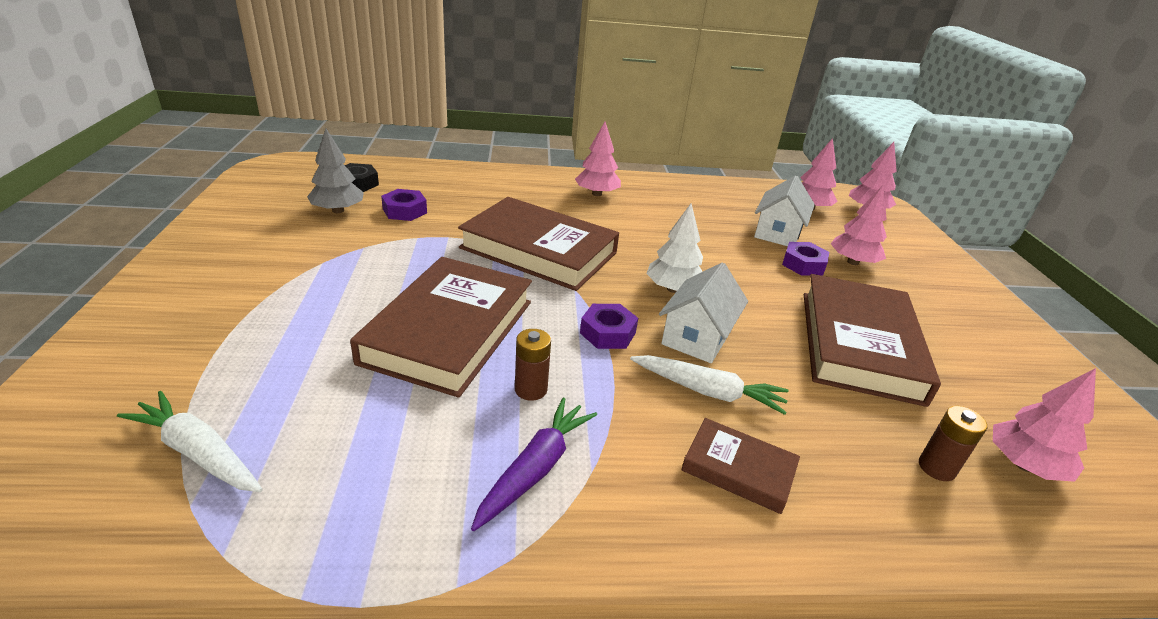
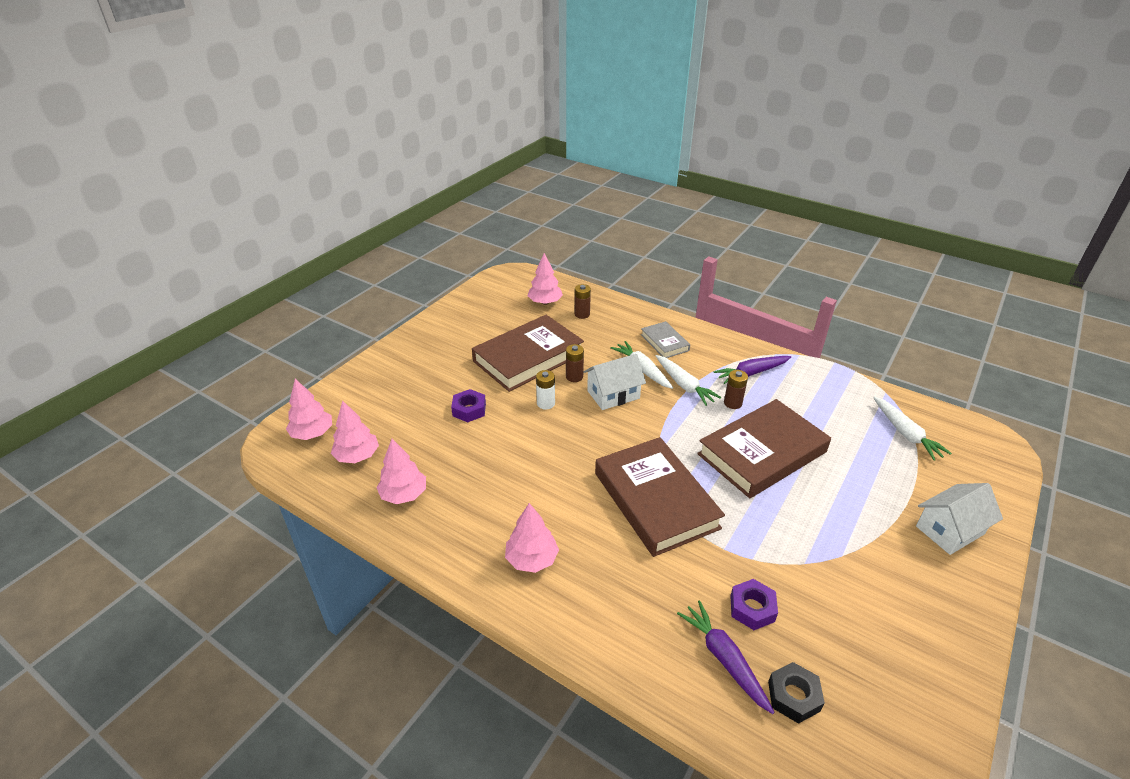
camera: 140 degrees left, 5 degrees up
(338, 210) = (823, 637): grey tree -> none
(416, 186) = (724, 659): none -> purple carrot
(608, 333) = (664, 416): purple nut -> none
(624, 390) = (684, 385): none -> white carrot
(673, 289) = (589, 427): white tree -> none
(738, 469) = (664, 342): brown book -> grey book
(750, 297) = (546, 403): none -> white battery
(771, 341) = (574, 377): none -> brown battery
(778, 232) = (435, 442): white house -> white house (949, 530)
(853, 262) = (430, 398): pink tree -> pink tree (404, 494)

